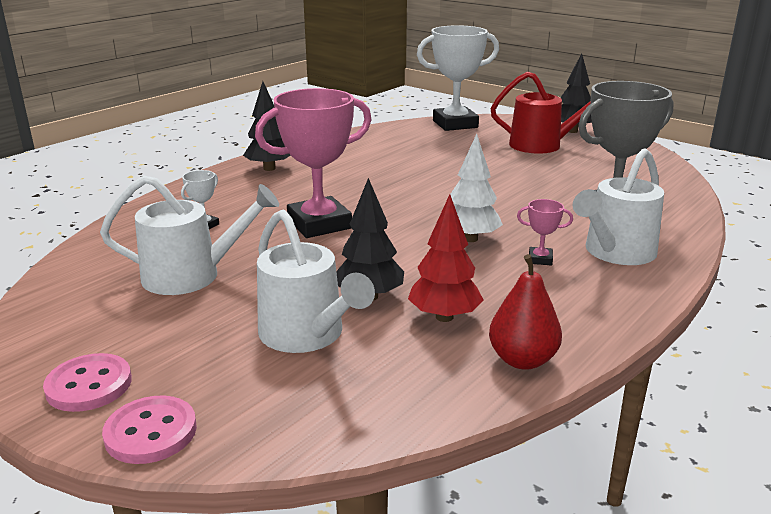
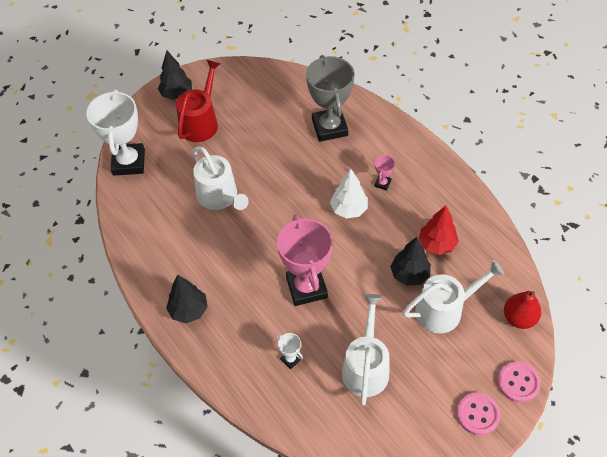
camera: 75 degrees left, 30 degrees up
(522, 360) = (479, 222): red pear -> red pear (519, 318)
(616, 252) = (382, 146): white watering can -> white watering can (220, 197)

